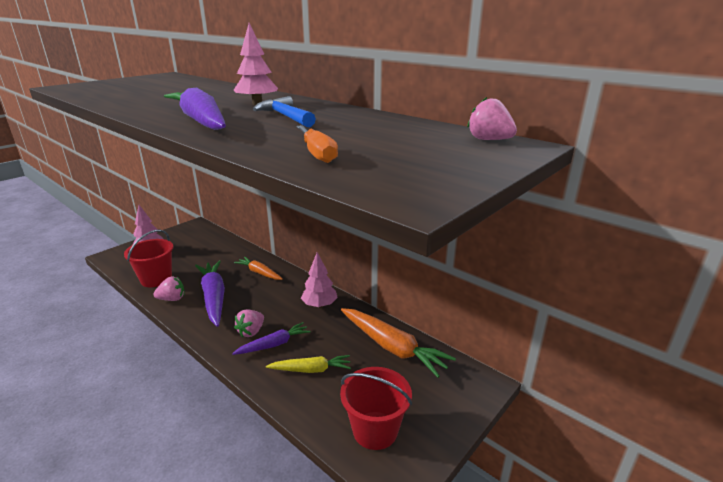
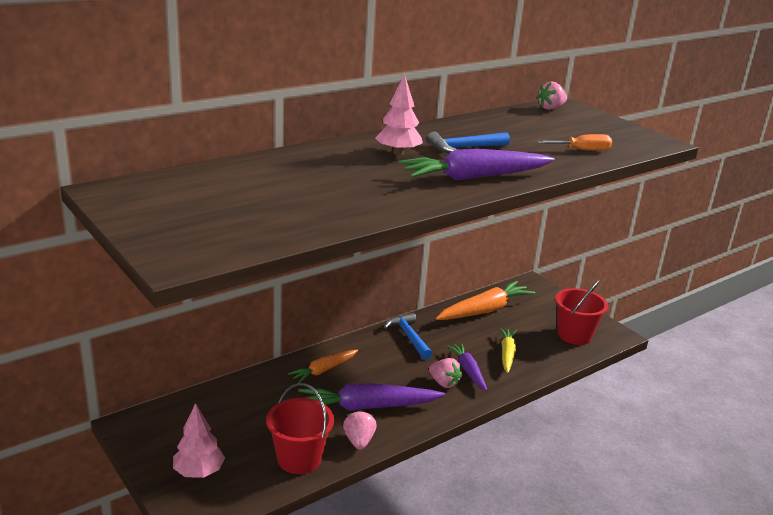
camera: 80 degrees left, 0 degrees up
(319, 305) = (409, 337): pink tree -> blue hammer

